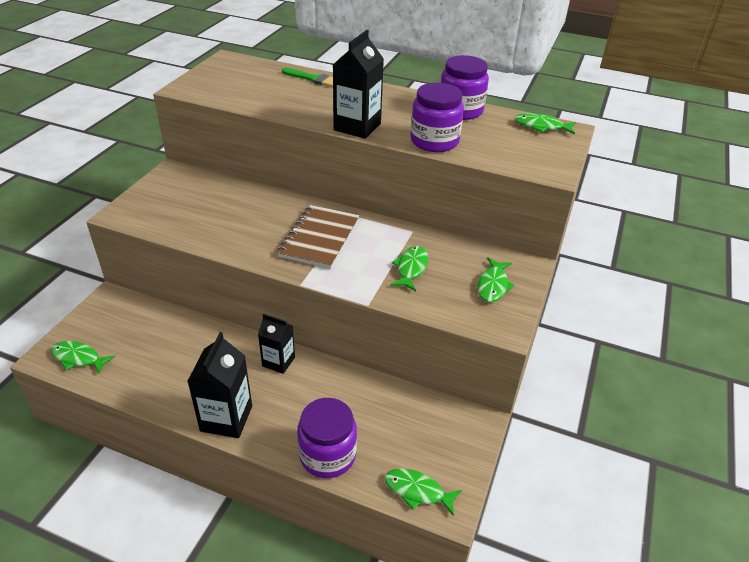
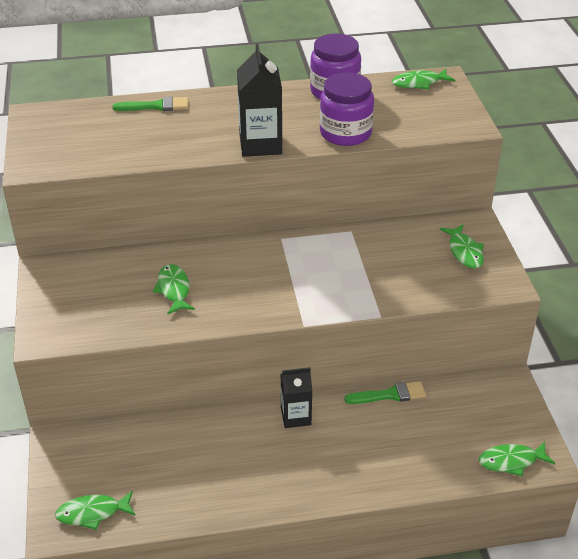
camera: 30 degrees left, 0 degrees up
(226, 418) = (299, 490): black carton -> none
(319, 238) = (275, 274): brown notebook -> none
(327, 455) = (416, 472): purple jar -> none
(366, 381) = (390, 395): none -> green brush
(411, 268) = (384, 266): green fish -> green fish (174, 289)

